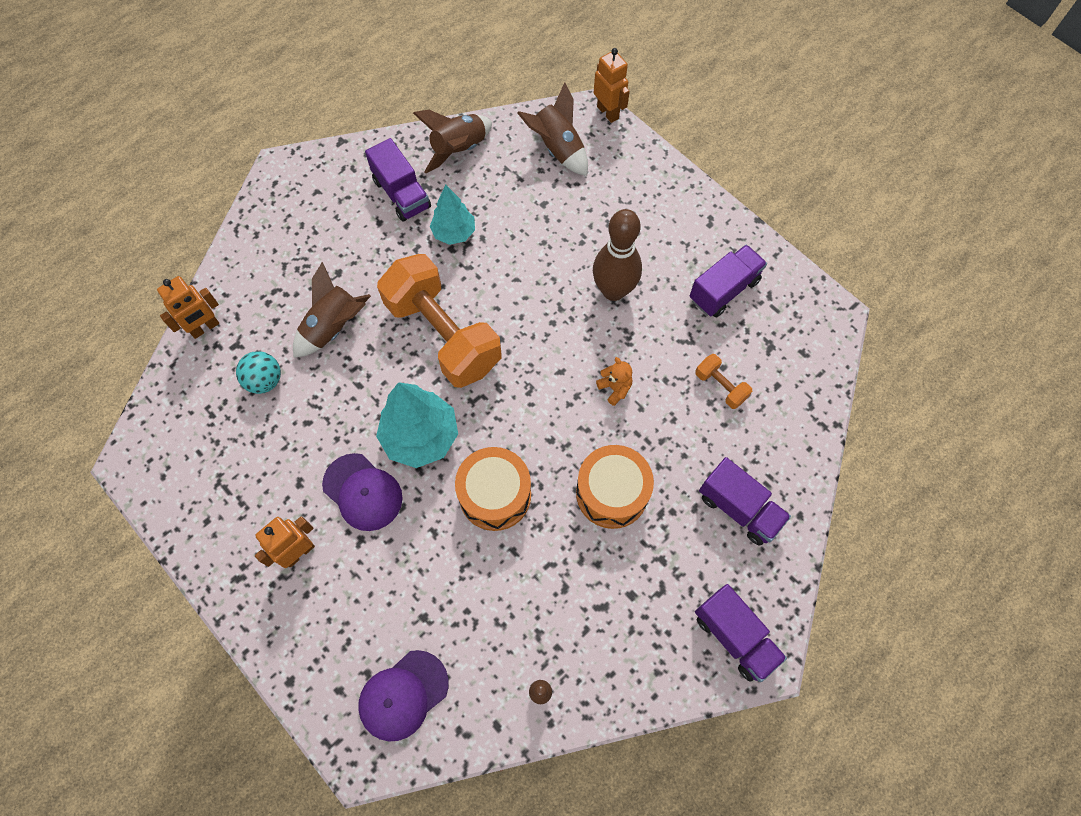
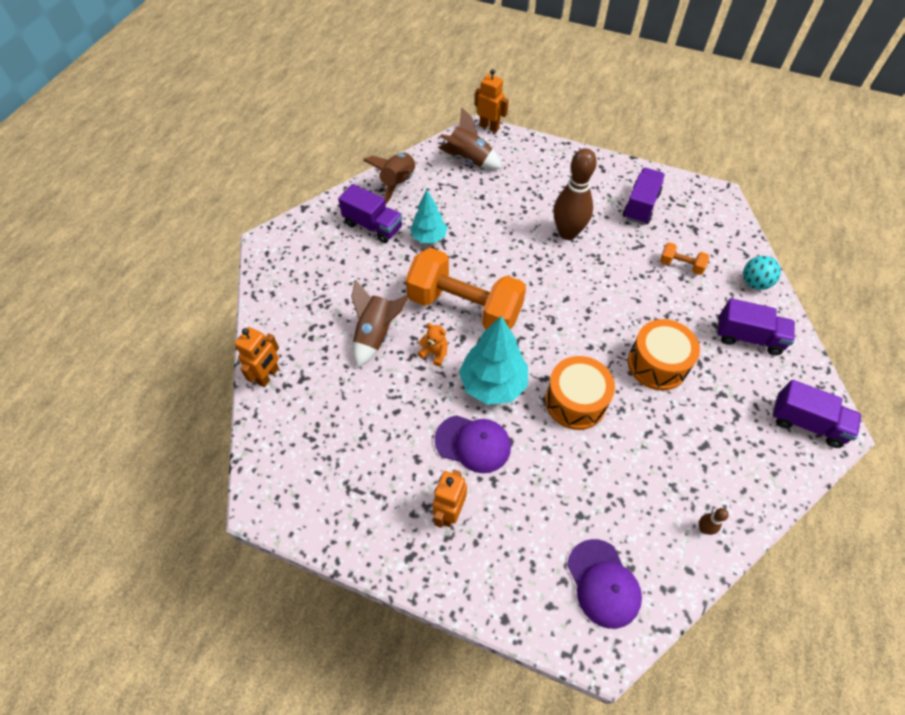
camera: 25 degrees left, 10 degrees down
(265, 380) = (342, 395): turquoise ball -> turquoise ball (754, 283)
(403, 695) = (603, 583): purple cap -> purple cap turned 45 degrees counterclockwise
(615, 388) = (611, 294): orange teddy bear -> orange teddy bear (435, 353)

